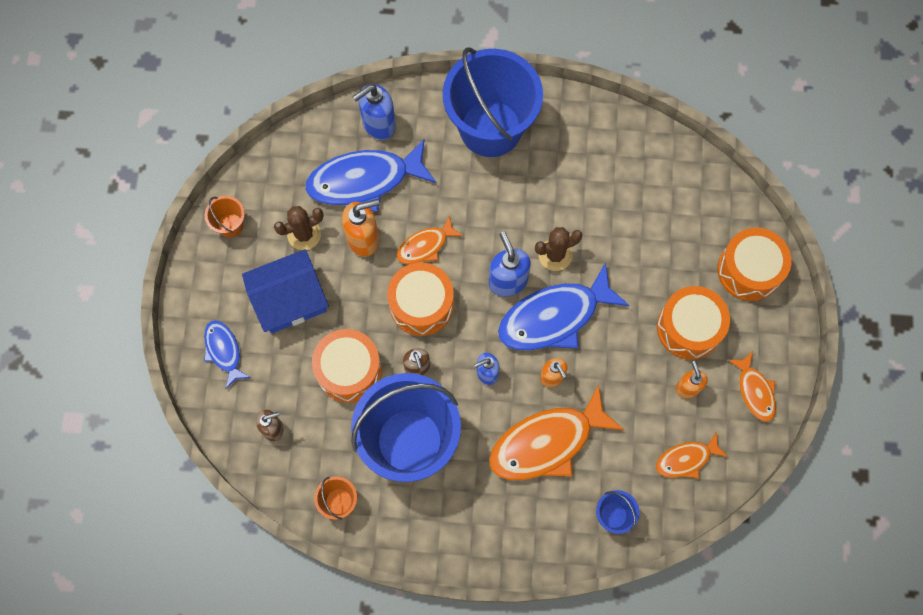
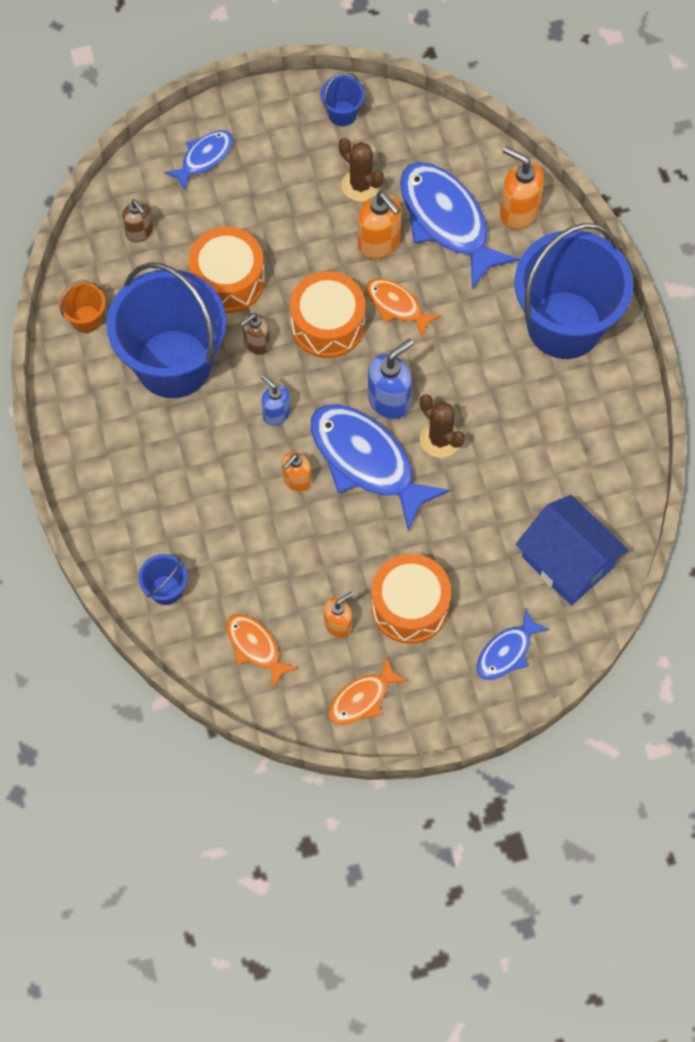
camera: 70 degrees right, 5 degrees down
(230, 225) = (342, 113): orange bucket -> blue bucket
(290, 300) = (282, 198): blue house -> blue house (567, 562)
(378, 125) = (518, 212): blue soap dispenser -> orange soap dispenser
(547, 442) = (221, 498): orange fish -> none
(749, 270) = (507, 652): orange drum -> blue fish

